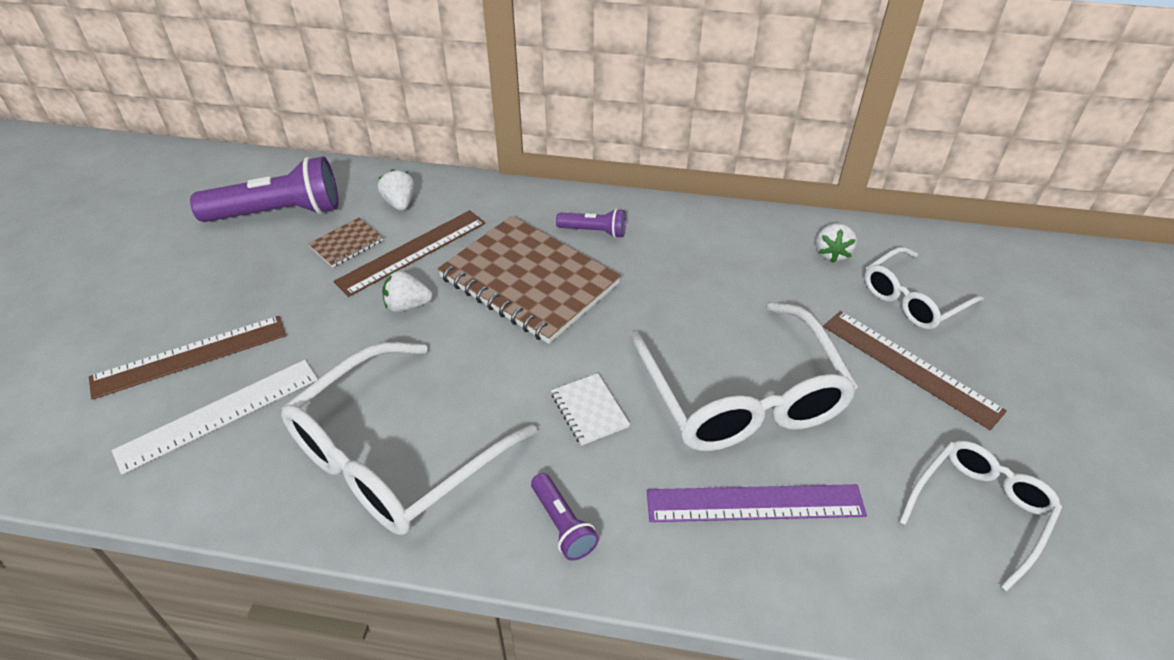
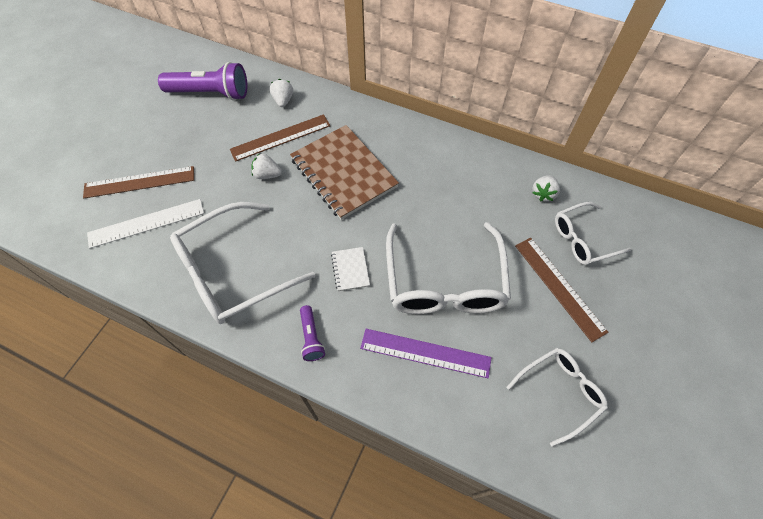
camera: 15 degrees right, 15 degrees up
(346, 244) = (244, 124): brown notebook -> none
(594, 231) = (395, 145): purple flashlight -> none

